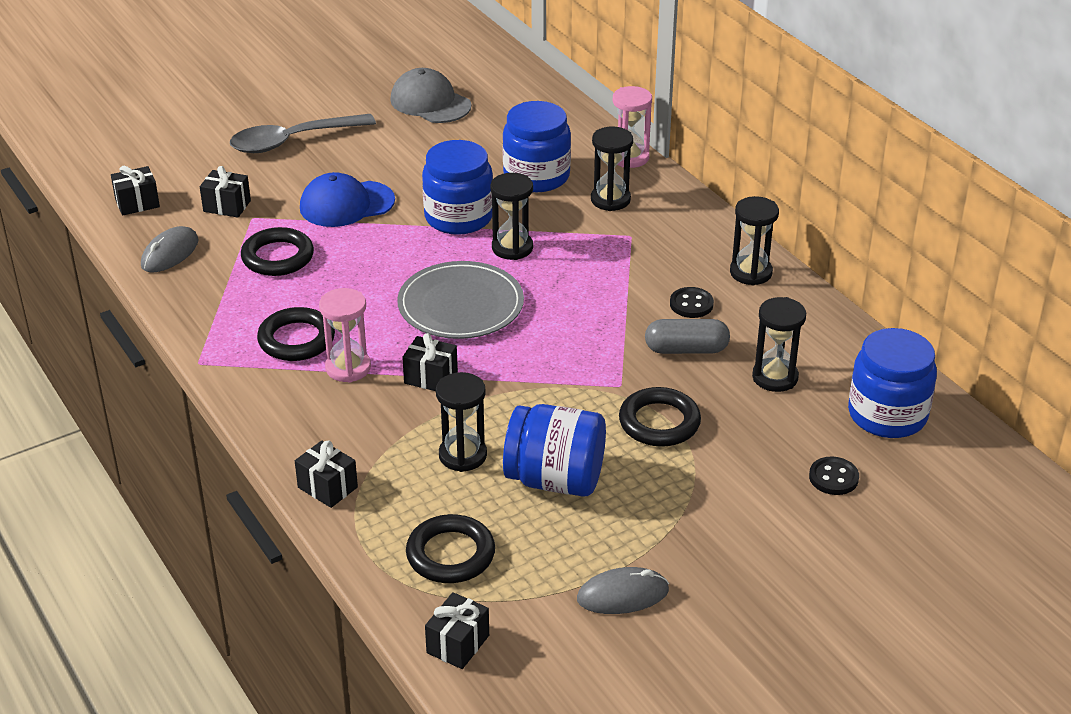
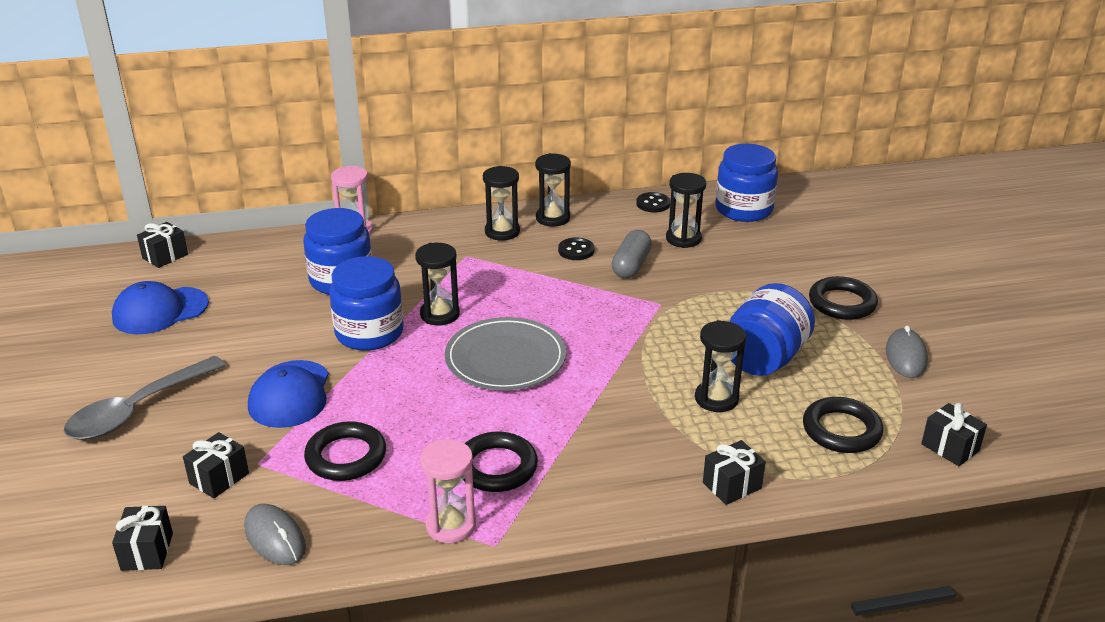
camera: 70 degrees left, 5 degrees down
(292, 141) = (137, 410): grey spoon -> grey spoon turned 45 degrees clockwise
(348, 368) = (561, 441): pink hourglass -> pink hourglass (451, 525)
(430, 102) = (160, 311): grey cap -> blue cap
(431, 377) = (601, 395): black gift -> black gift (165, 256)
(610, 200) = (408, 253): black hourglass -> black hourglass (502, 232)
(659, 422) = (713, 297): black ring -> black ring (842, 303)
(833, 478) = (802, 244): black button -> black button (653, 204)

